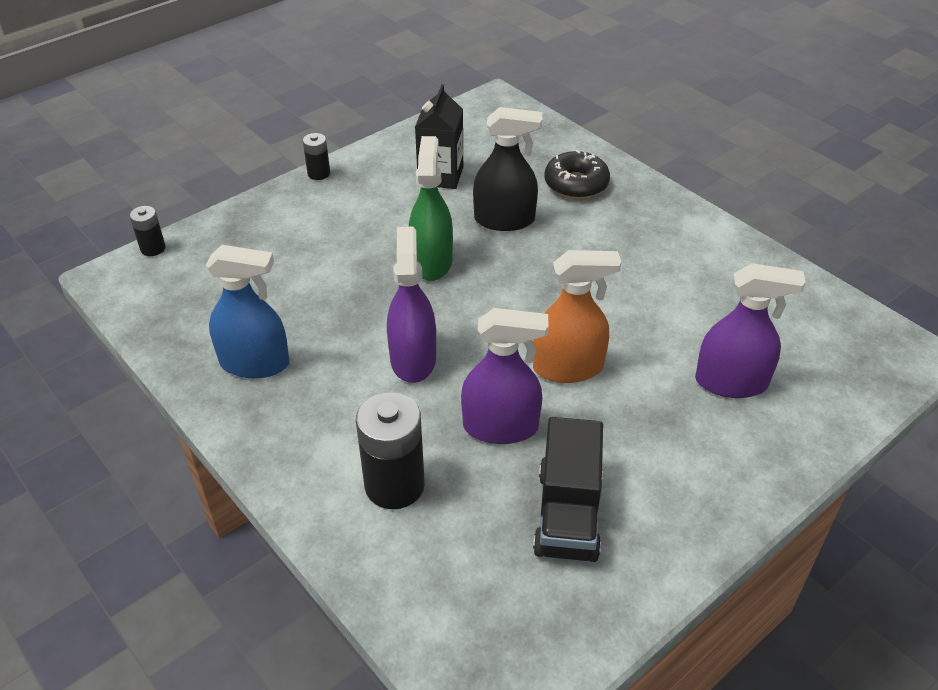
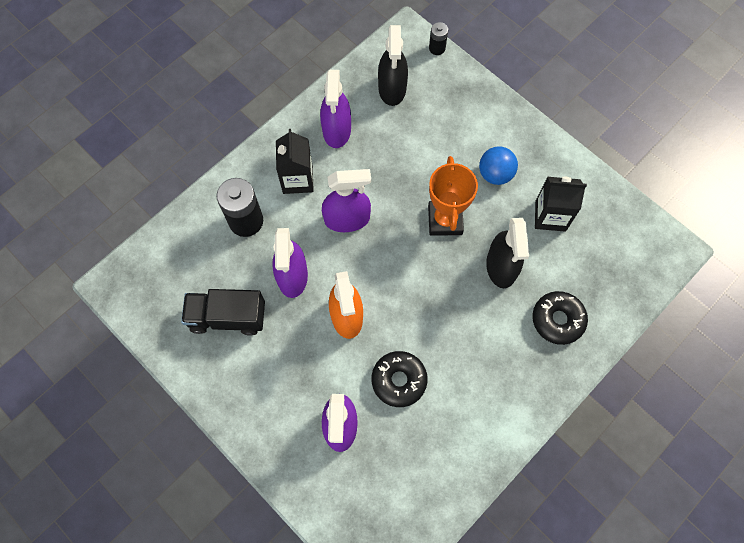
camera: 85 degrees right, 25 degrees up
(203, 298) = (392, 88): none -> black spray bottle
(255, 363) = (337, 130): blue spray bottle -> purple spray bottle
(319, 173) = (538, 130): black battery -> none
(331, 414) = (297, 179): none -> black carton
(372, 213) = (495, 174): none -> blue ball
(431, 262) = (445, 220): green spray bottle -> orange trophy
(660, 321) = (399, 380): none -> black donut

